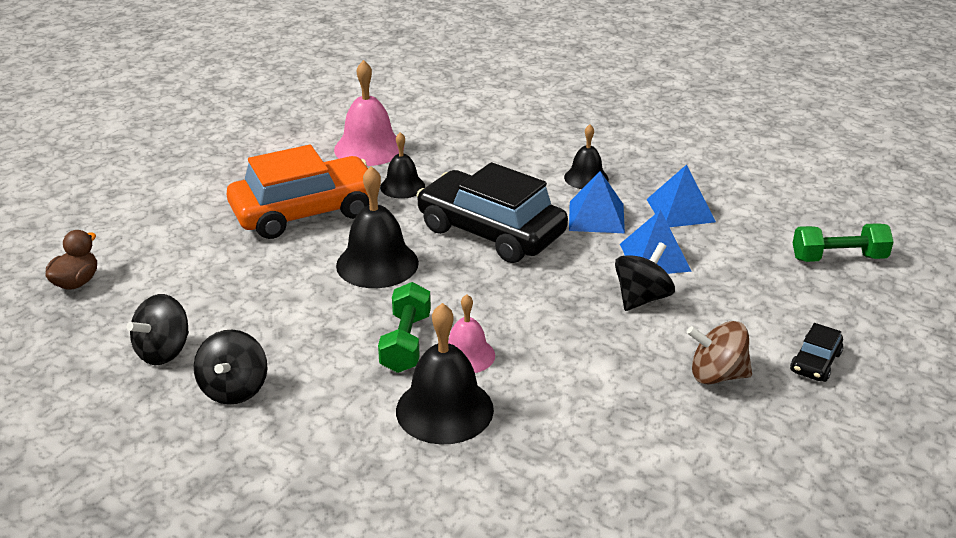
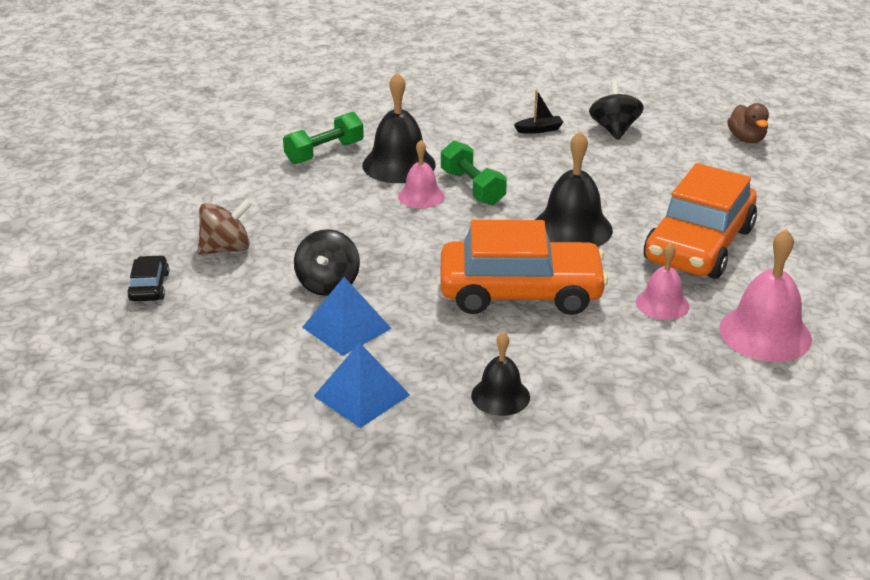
camera: 145 degrees right, 0 degrees up
(234, 389) = (539, 130): black spinning top -> black boat
(402, 186) = (662, 304): black bell -> pink bell
(491, 231) = (520, 292): black car -> orange car
(596, 217) = (441, 349): blue pyramid -> none
(838, 258) = (158, 403): green dumbbell -> green dumbbell (324, 152)

